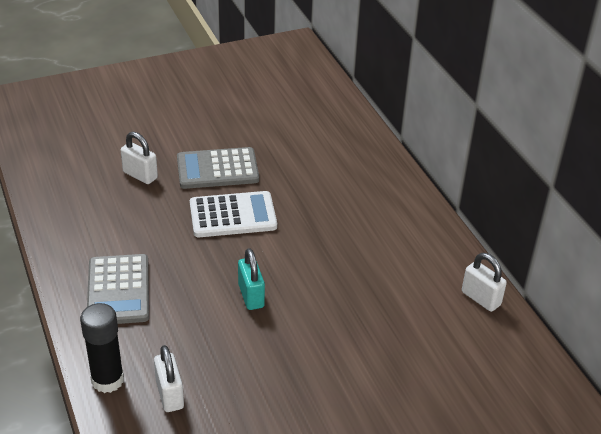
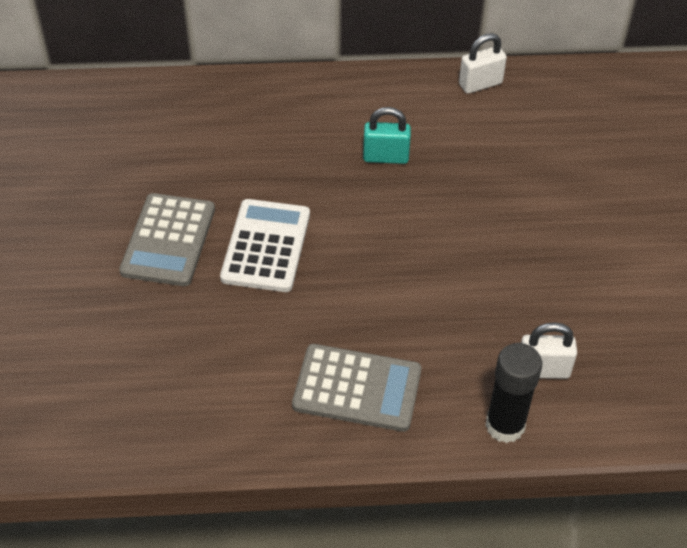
camera: 70 degrees left, 10 degrees up
(140, 175) = (139, 323): white padlock -> none
(251, 296) = (412, 262): turquoise padlock -> turquoise padlock (385, 157)

